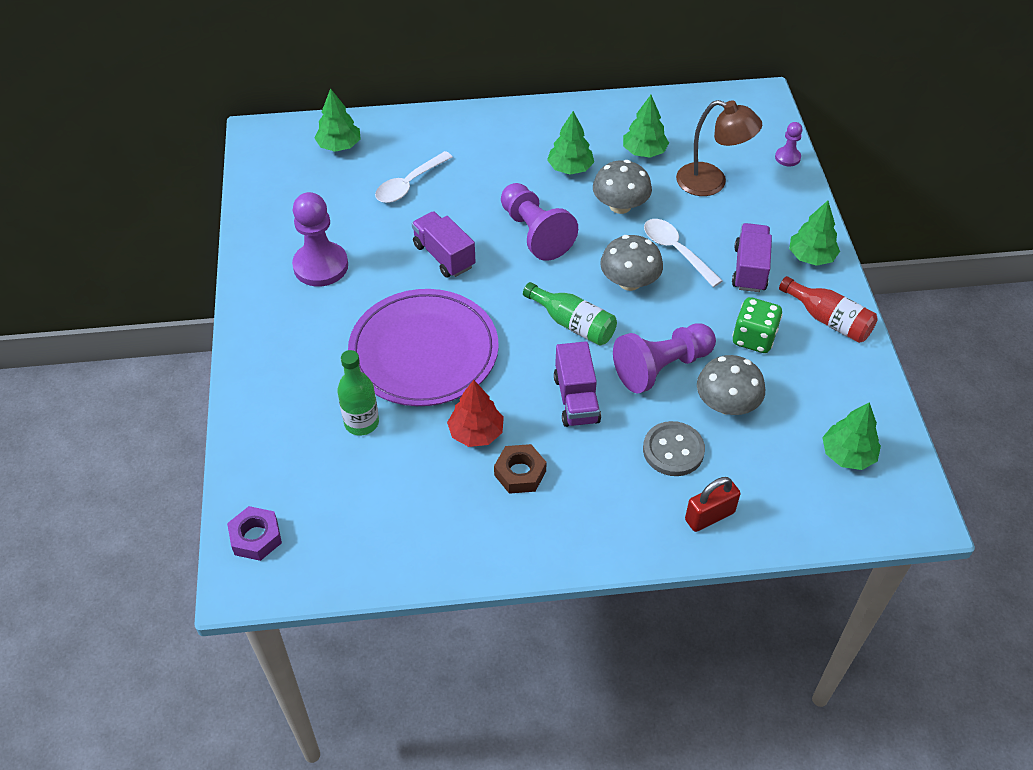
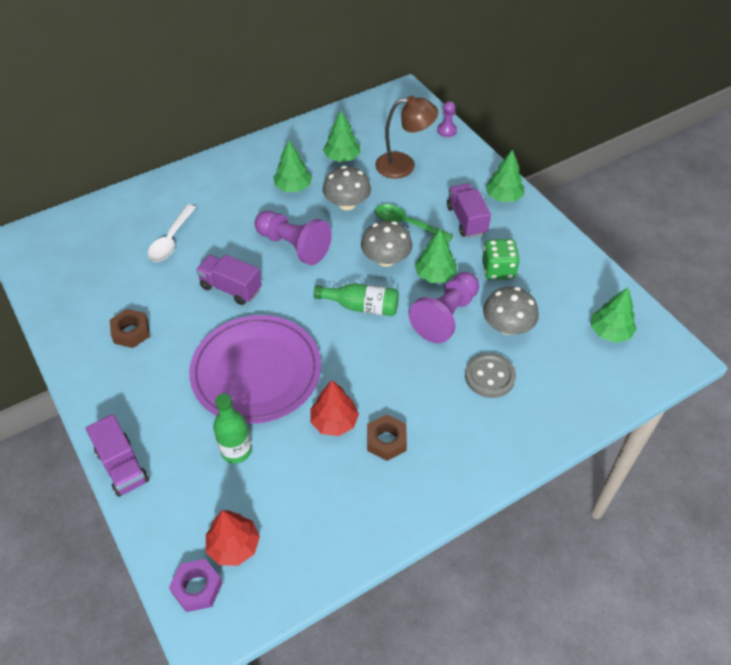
camera: 25 degrees left, 0 degrees up
(311, 513) = (234, 546): none -> red tree
(321, 266) = (131, 332): purple pawn -> brown nut
(339, 146) = (94, 227): green tree -> green tree (435, 275)
(576, 399) = (397, 365): purple truck -> purple truck (122, 466)
(676, 251) = (407, 224): white spoon -> green spoon
(709, 516) = (543, 417): red padlock -> none
(829, 320) = (541, 238): red bottle -> none

